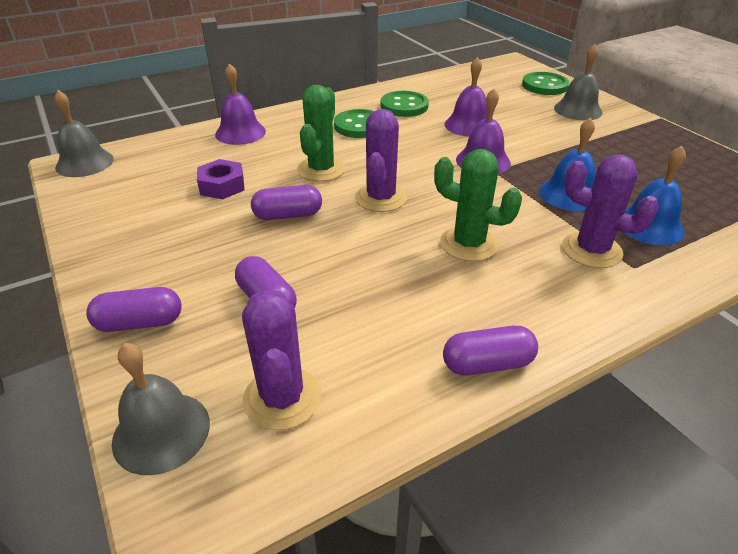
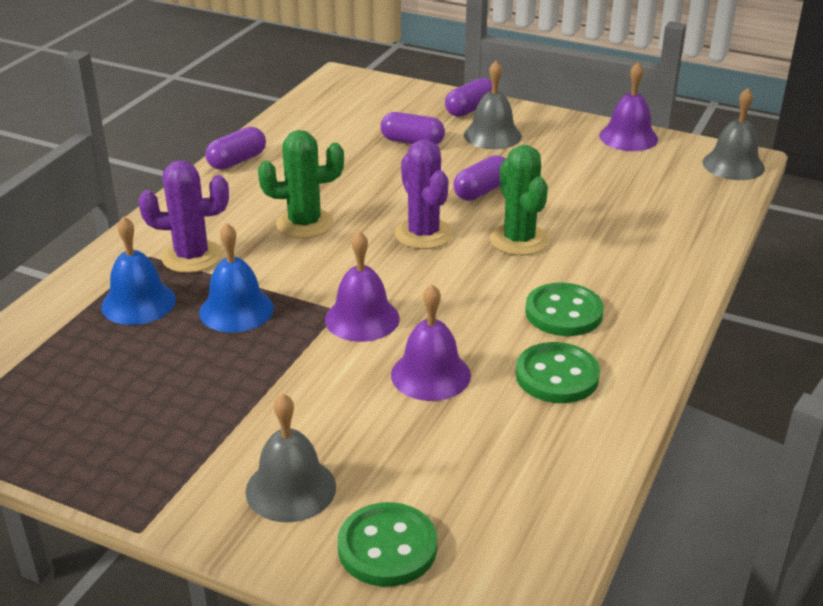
camera: 145 degrees right, 5 degrees down
(161, 432) = (386, 88): grey bell -> grey bell (492, 135)
(222, 186) = (578, 192): purple nut -> none
(240, 132) = (673, 248): purple bell -> purple bell (628, 137)
(282, 398) = (343, 113): purple cactus -> none

